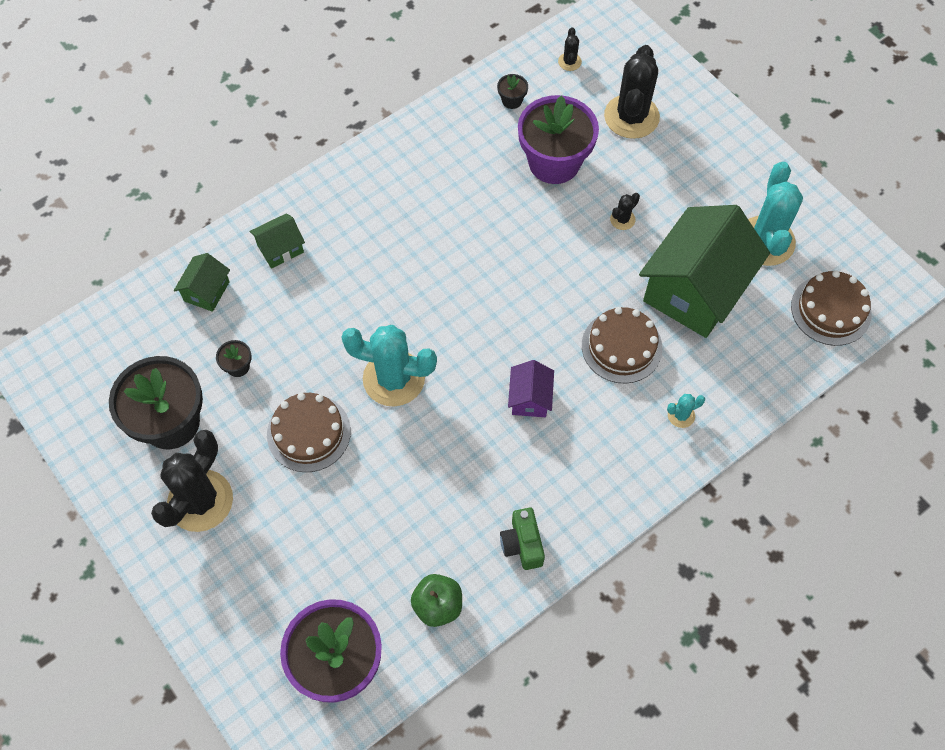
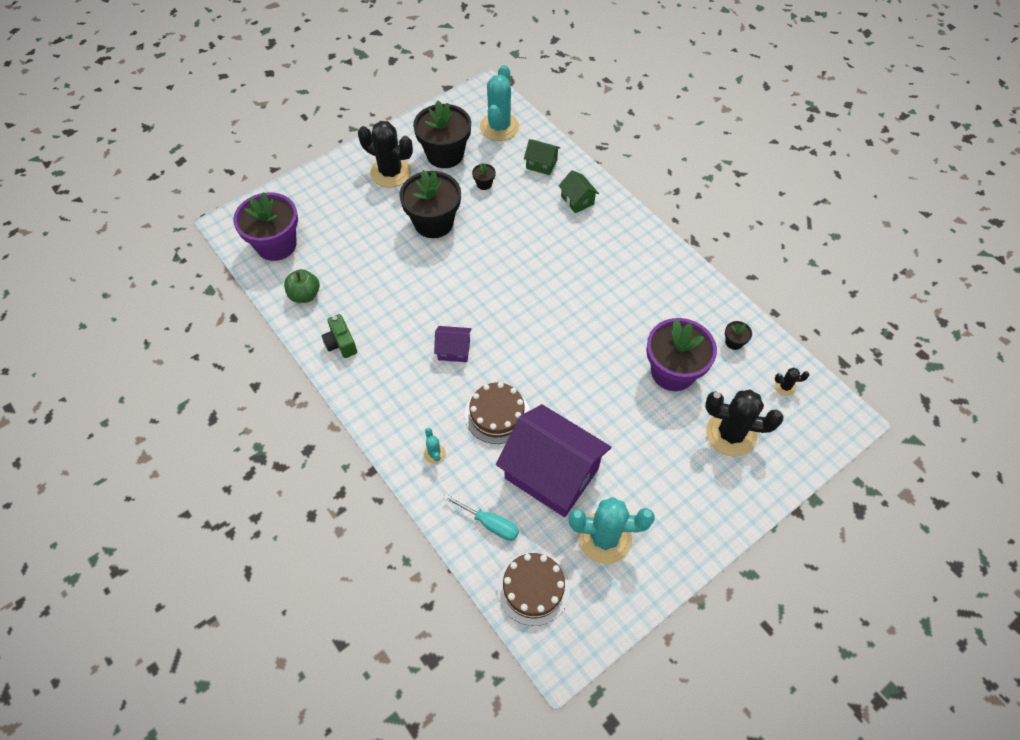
camera: 90 degrees right, 5 degrees down
(309, 433) = (433, 223): brown cake -> black flower pot
(394, 378) = (472, 267): turquoise cactus -> turquoise cactus (499, 127)
(522, 544) = (341, 343): green camera -> green camera turned 105 degrees counterclockwise
(622, 219) = (619, 421): black cactus -> none
(695, 289) = (551, 473): green house -> purple house
(763, 353) = (489, 523): none -> turquoise screwdriver

